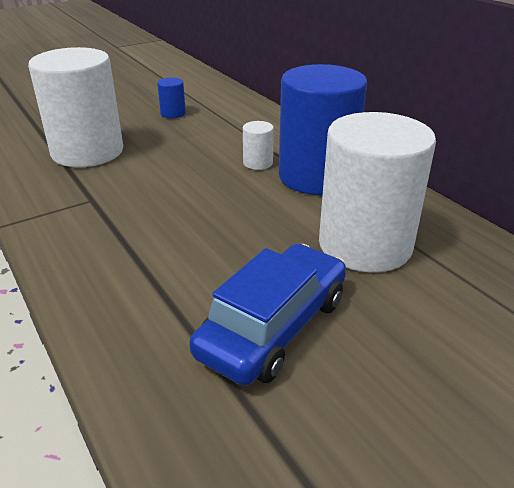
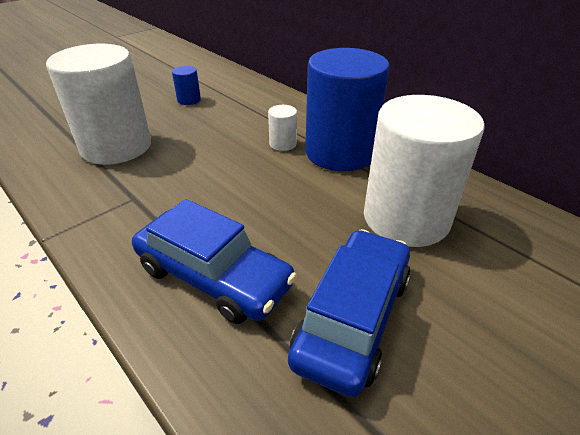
camera: 10 degrees left, 5 degrees up
(148, 275) = (214, 276): none -> blue car

